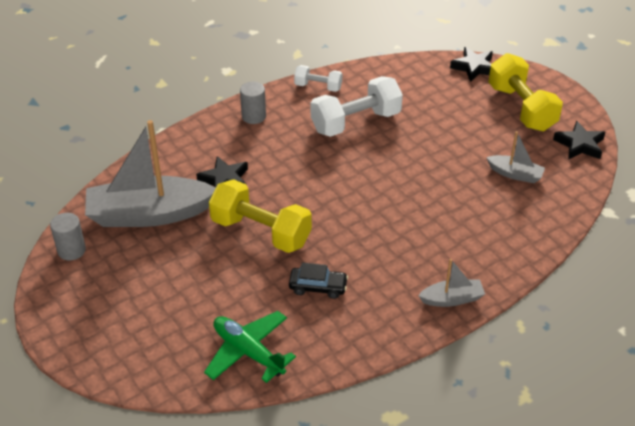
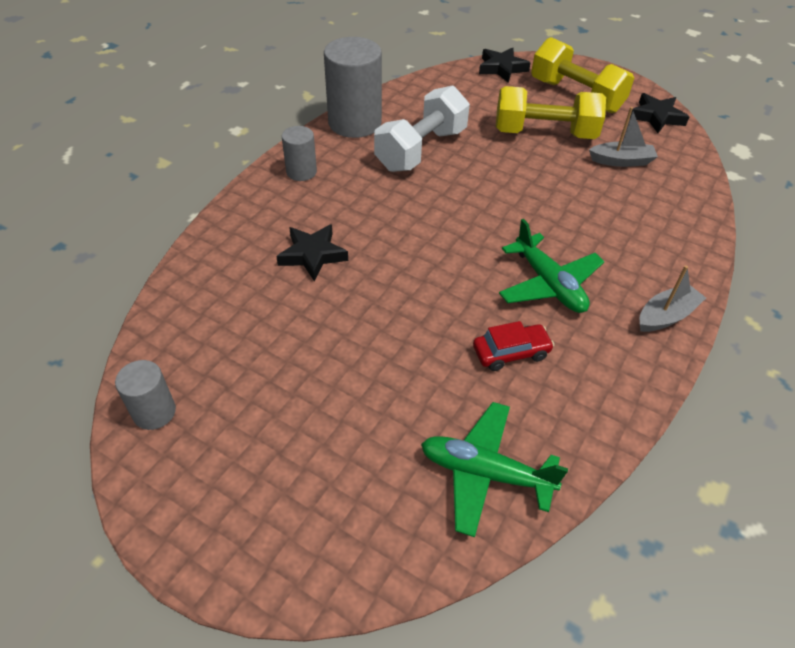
camera: 25 degrees left, 5 degrees up
(149, 214) = (239, 326): grey boat -> none
(261, 232) = (397, 305): yellow dumbbell -> yellow dumbbell (544, 133)
(318, 87) = (354, 123): white dumbbell -> grey cylinder
(318, 287) = (511, 352): black car -> red car
(380, 250) = (548, 284): none -> green plane

